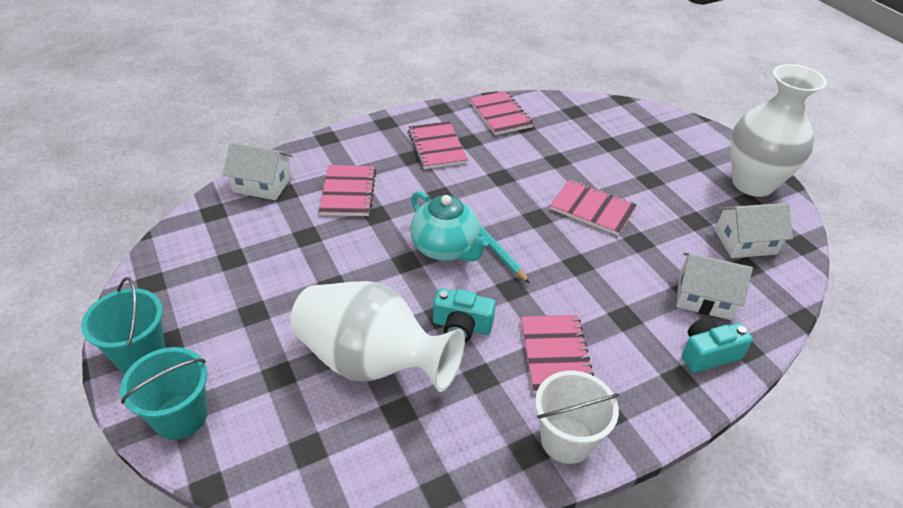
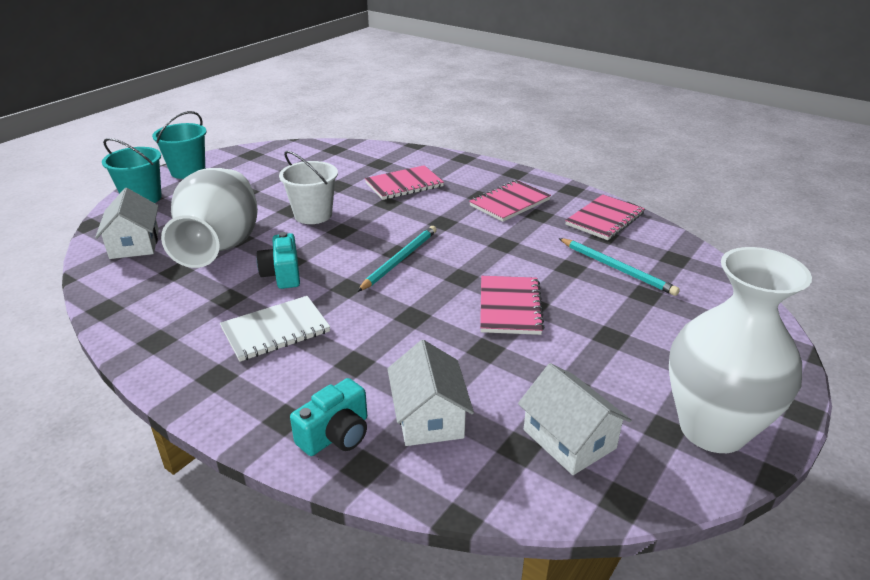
camera: 65 degrees right, 10 degrees down
(262, 184) = (380, 154): white house -> white house (134, 244)
(445, 248) = (373, 242): turquoise teapot -> none
(555, 355) = (275, 330): pink notebook -> white notebook
(566, 440) = (175, 359): white bucket -> white bucket (313, 215)
(571, 140) = (617, 268): none -> turquoise pencil
(708, 353) = (336, 435): turquoise camera -> turquoise camera turned 90 degrees clockwise

